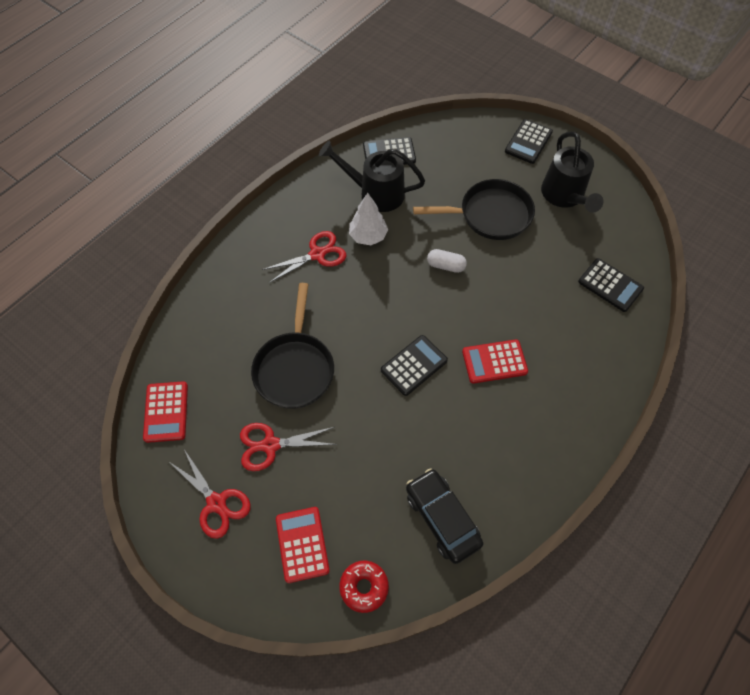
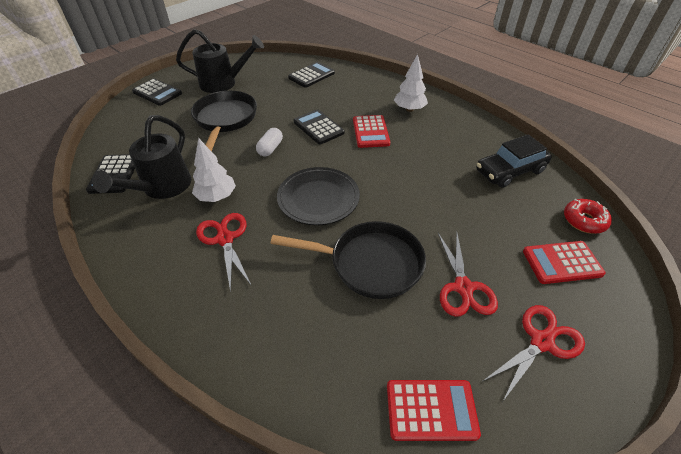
camera: 85 degrees left, 15 degrees down
(374, 319) = (318, 198): none -> black plate
(414, 365) = (371, 176): black calculator -> black calculator (318, 127)
(554, 407) = (409, 109): none -> white tree

